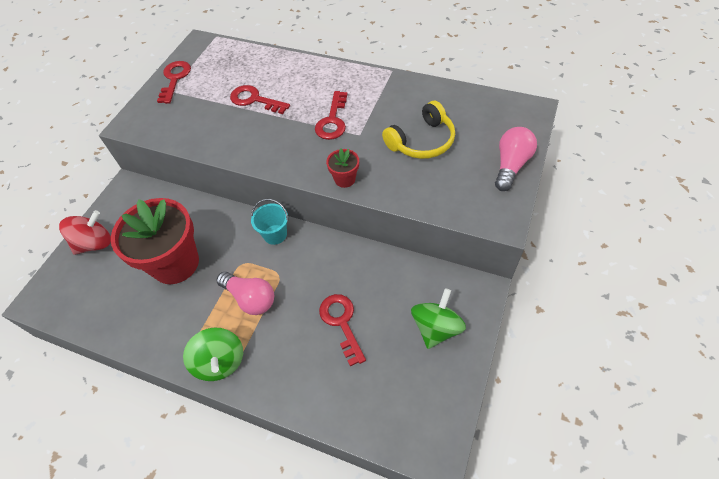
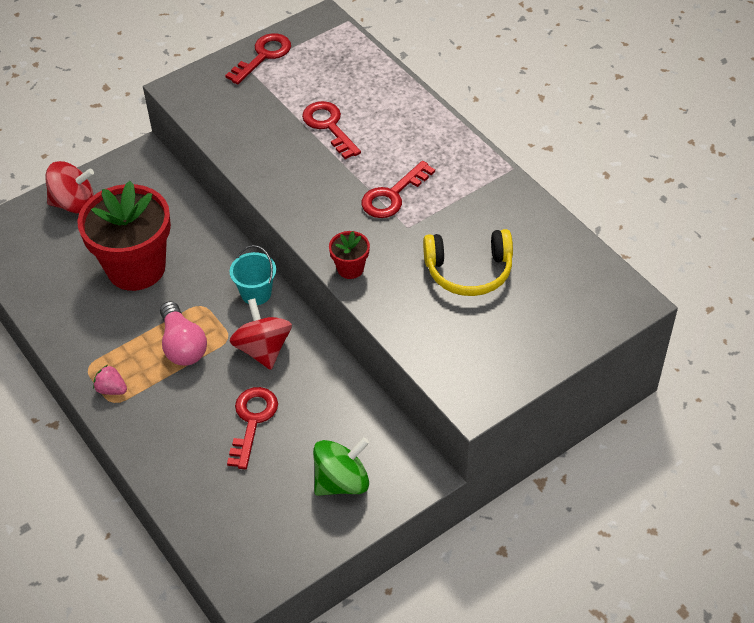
camera: 30 degrees right, 5 degrees down
(220, 362) = (111, 389): green spinning top -> pink strawberry
(309, 269) = (263, 349): none -> red spinning top
(511, 165) = (541, 351): pink light bulb -> none

